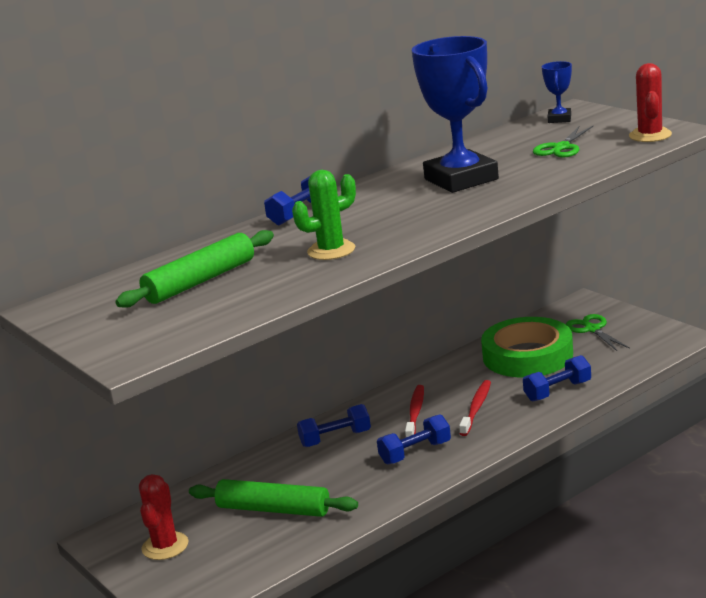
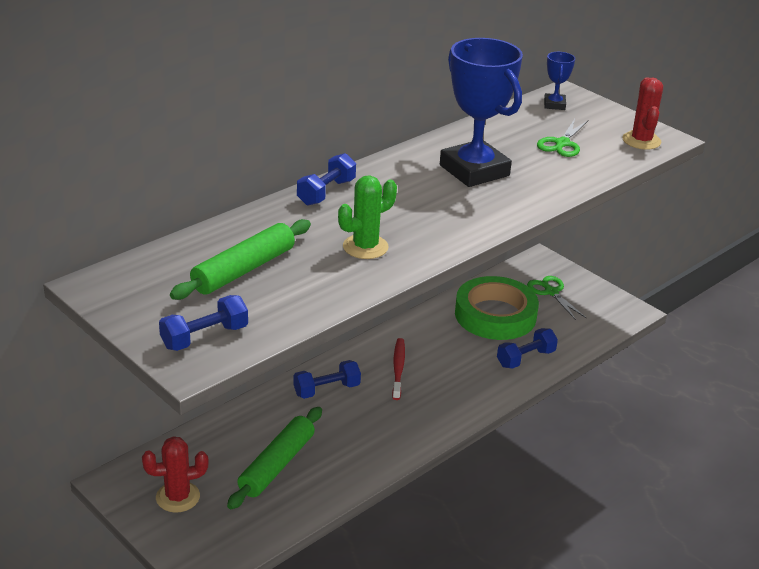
camera: 10 degrees left, 10 degrees up
(165, 546) = (178, 497): red cactus -> red cactus turned 75 degrees clockwise
(273, 509) = (277, 465): green rolling pin -> green rolling pin turned 75 degrees counterclockwise
(415, 453) = (402, 414): blue dumbbell -> blue dumbbell (204, 337)
(476, 408) = (454, 369): red toothbrush -> none

